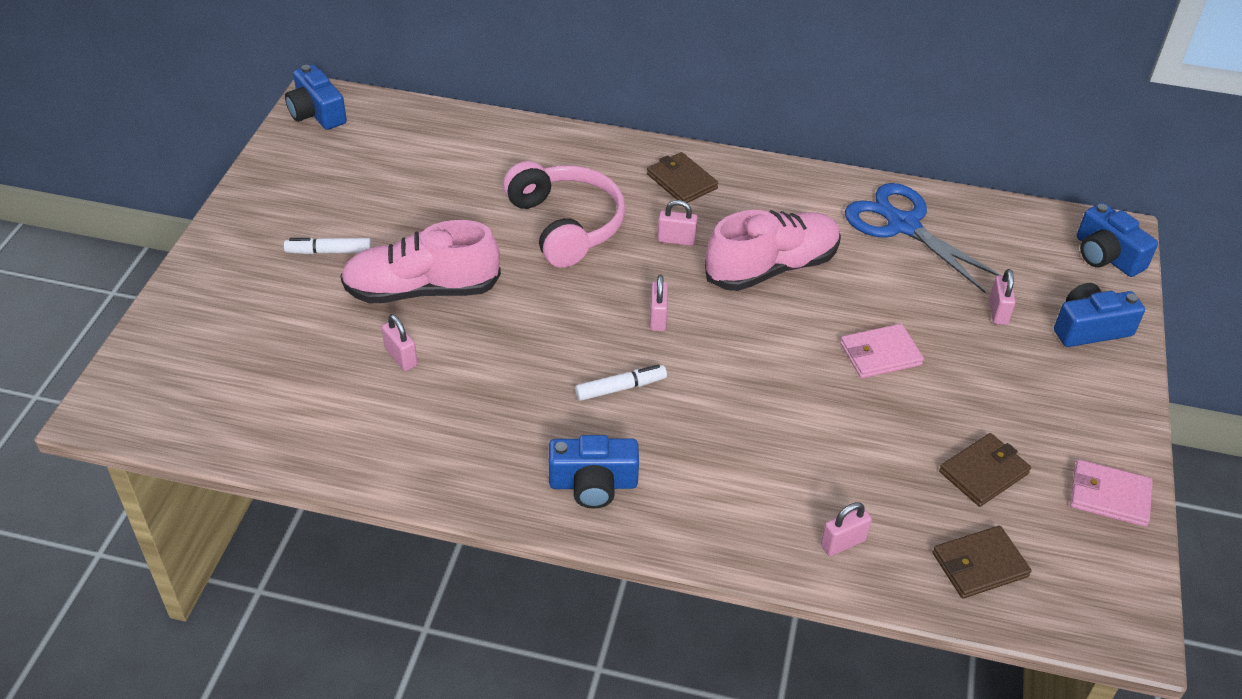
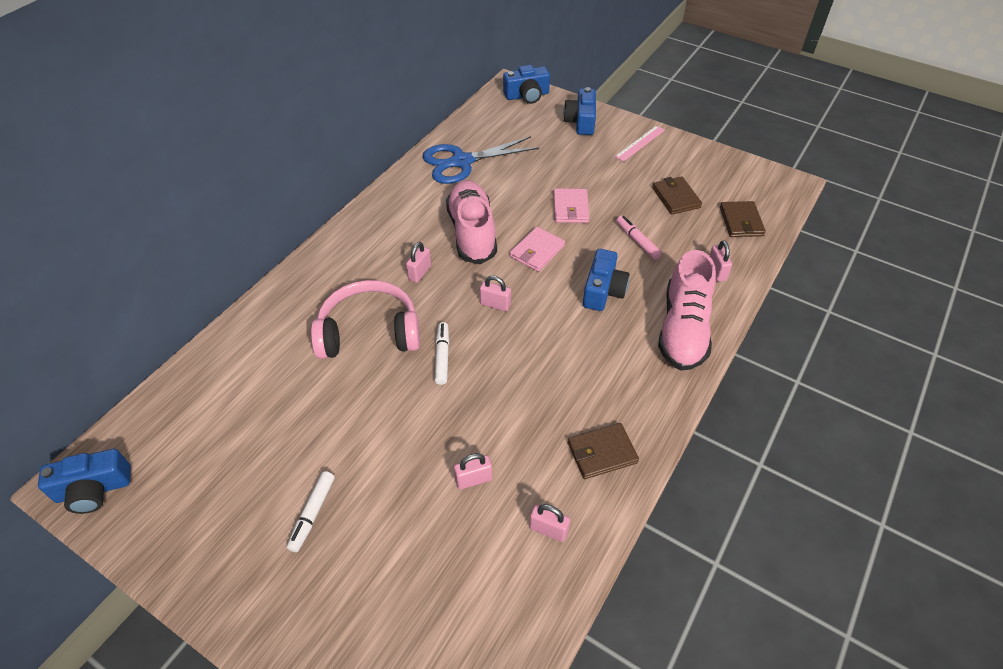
camera: 70 degrees left, 5 degrees up
(422, 290) = (399, 448): pink shoe -> pink shoe (683, 329)
(593, 484) = (642, 382): blue camera -> blue camera (603, 291)
(620, 388) = (556, 344): white marker -> white marker (442, 356)
(681, 181) = (358, 252): brown wallet -> brown wallet (602, 453)
(855, 439) = (637, 241): none -> pink marker
(998, 312) = (554, 150): pink padlock -> pink padlock (548, 529)
(1089, 409) = (640, 143): none -> pink ruler
(1109, 496) = (702, 158): pink wallet -> pink wallet (537, 251)

